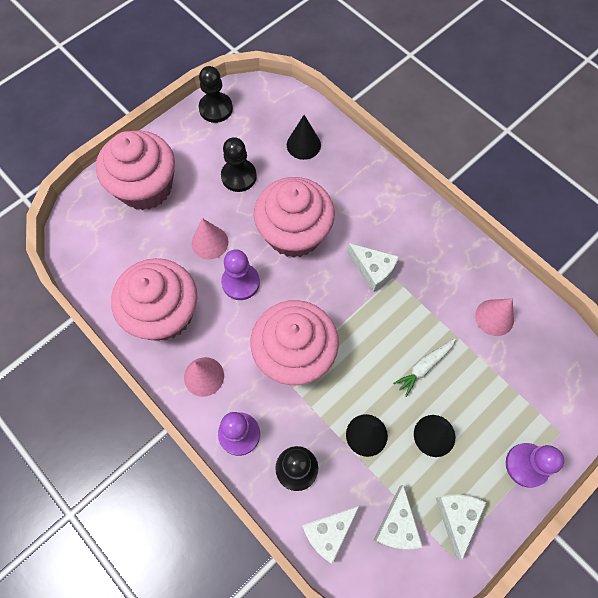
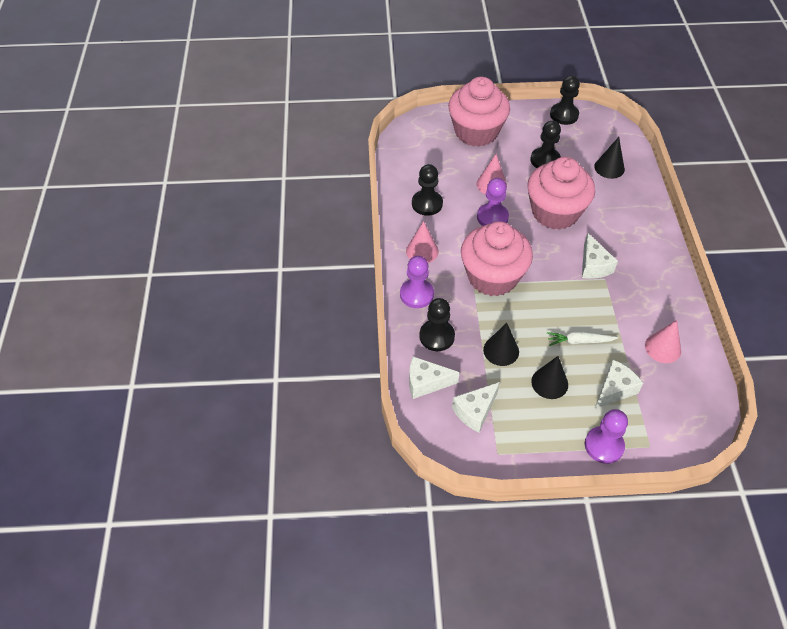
camera: 40 degrees right, 15 degrees down
(164, 313) = (427, 204): pink cupcake -> black pawn
(456, 517) = (522, 437): white cheese -> white cheese (614, 390)

